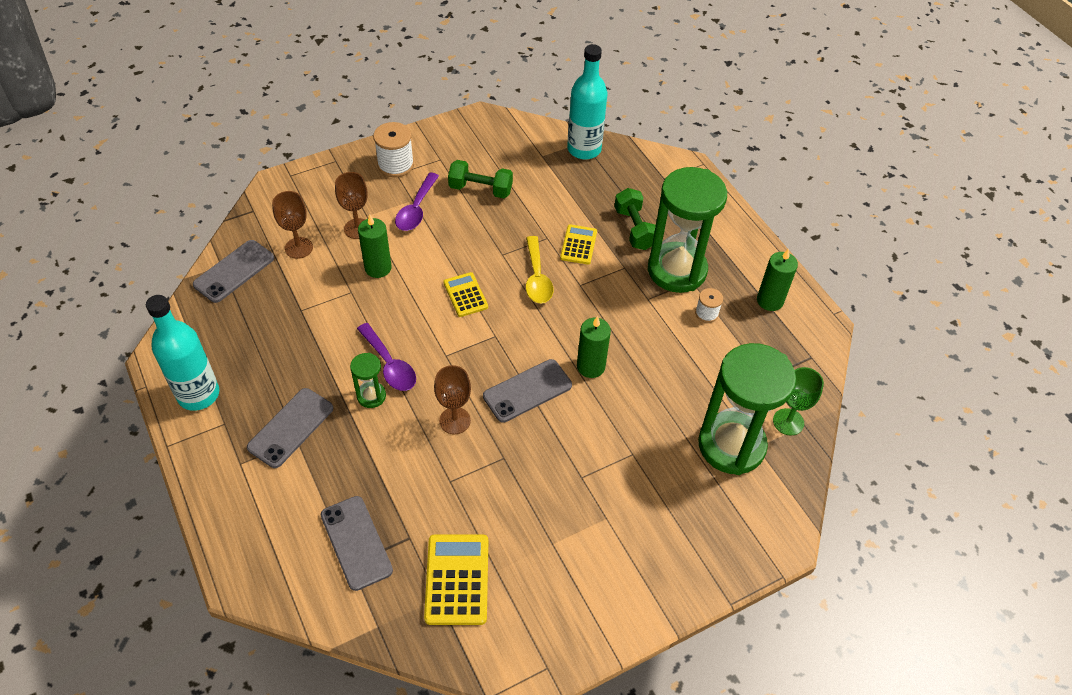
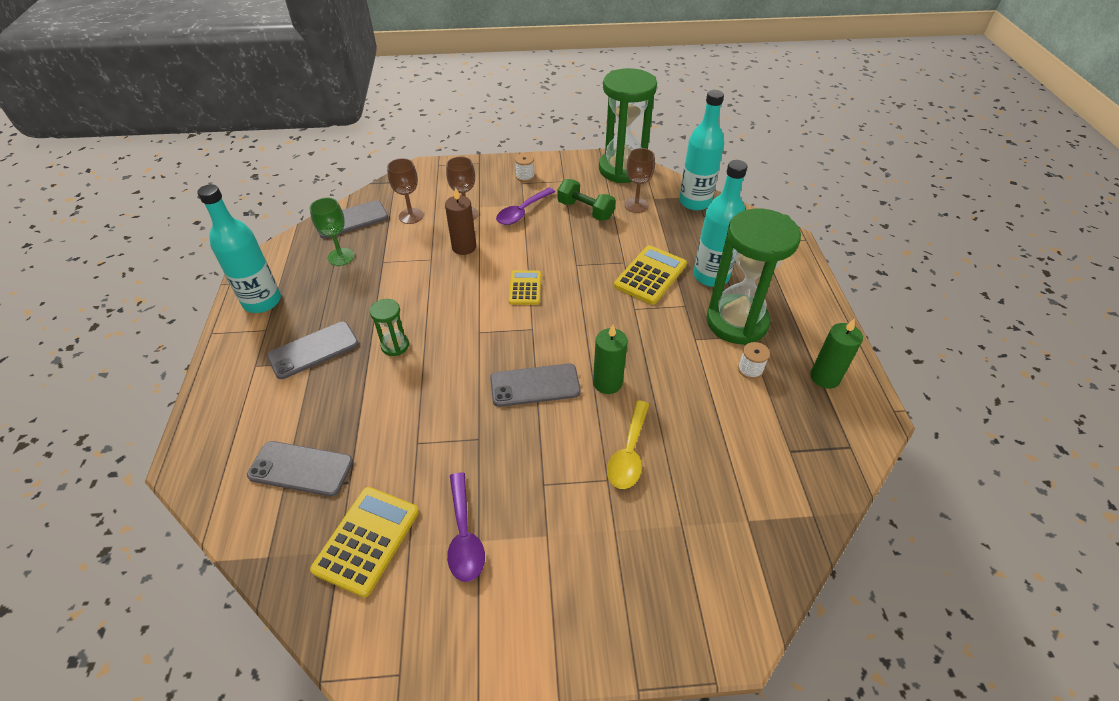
camera: 25 degrees right, 5 degrees down
(356, 542) = (301, 468): grey phone -> grey phone turned 75 degrees counterclockwise
(378, 268) = (464, 247): green candle -> brown candle
(390, 365) = (426, 325): purple spoon -> purple spoon (464, 536)
(395, 165) = (525, 176): white spool -> white spool, size x0.58
(455, 420) = (453, 390): brown goblet -> brown goblet (636, 205)
(537, 278) = (597, 292): yellow spoon -> yellow spoon (629, 453)
(578, 245) = (650, 275): yellow calculator -> yellow calculator, size x1.57
(634, 229) = (711, 276): green dumbbell -> turquoise bottle
(731, 445) = (719, 508): green hourglass -> green hourglass (622, 169)
(788, 422) = (796, 506): green goblet -> green goblet (341, 257)

